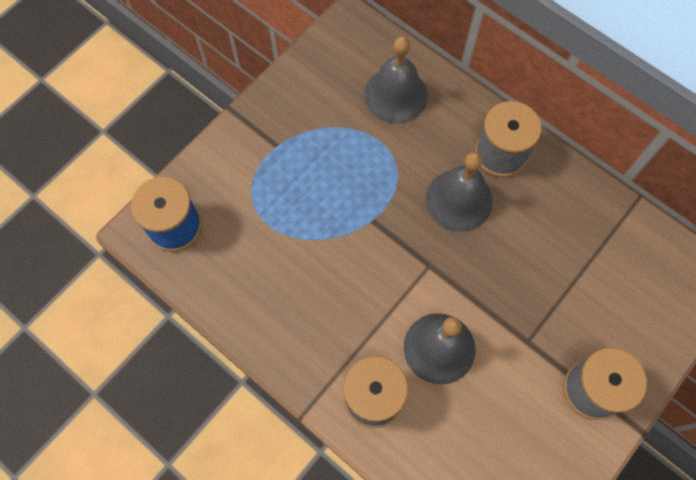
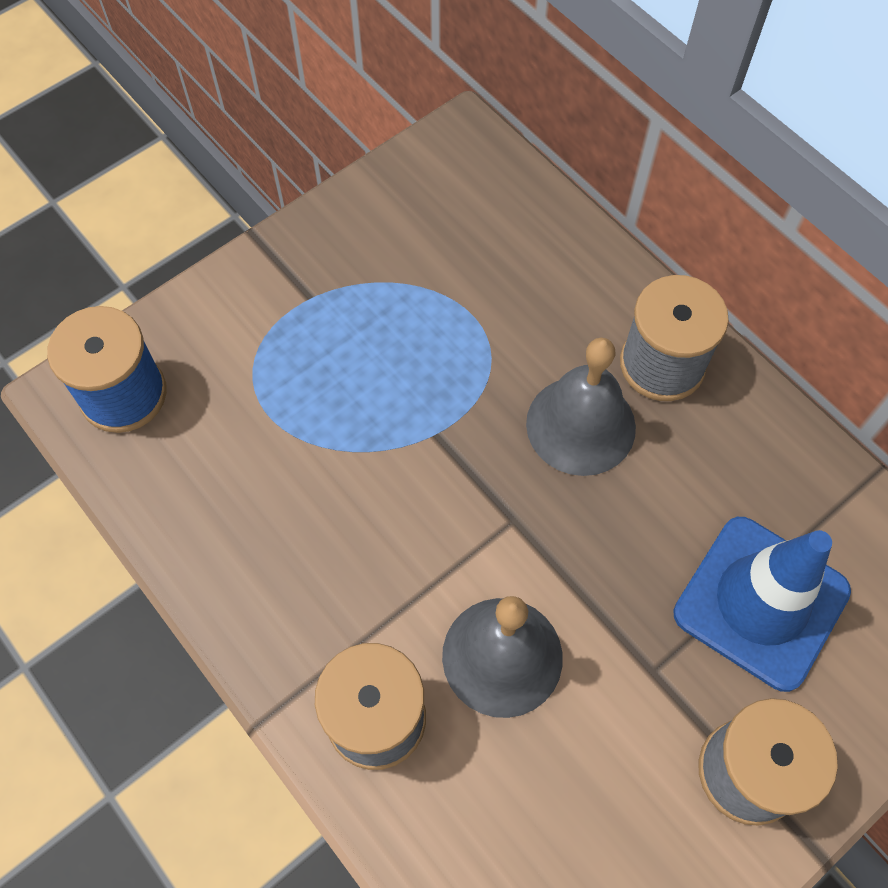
camera: 10 degrees right, 5 degrees down
(395, 95) = (512, 250): grey bell -> none
(583, 290) = (761, 602): none -> blue traffic cone

